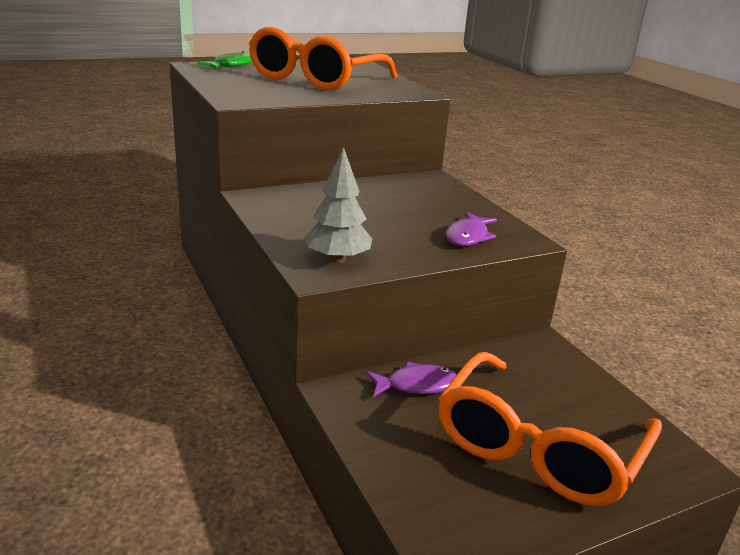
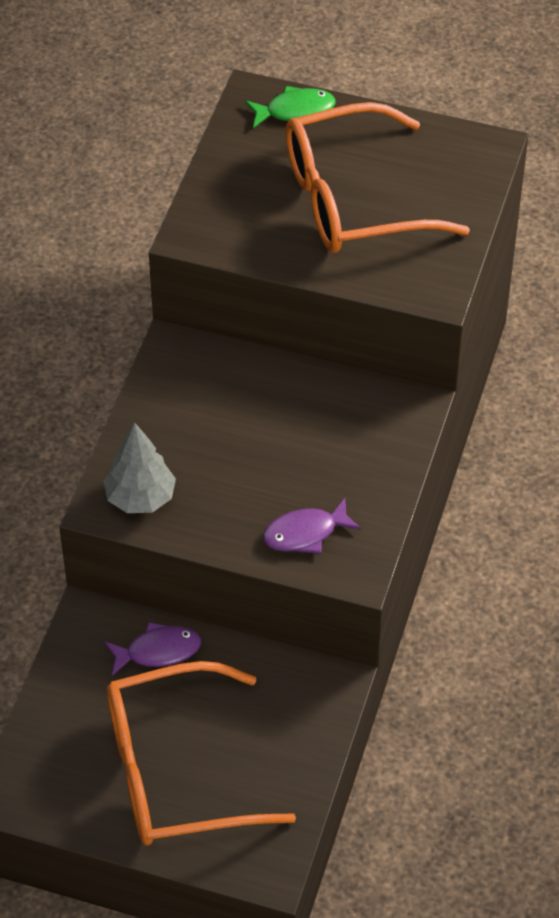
camera: 45 degrees right, 25 degrees up
(416, 385) = (158, 651): purple fish -> purple fish turned 45 degrees counterclockwise

